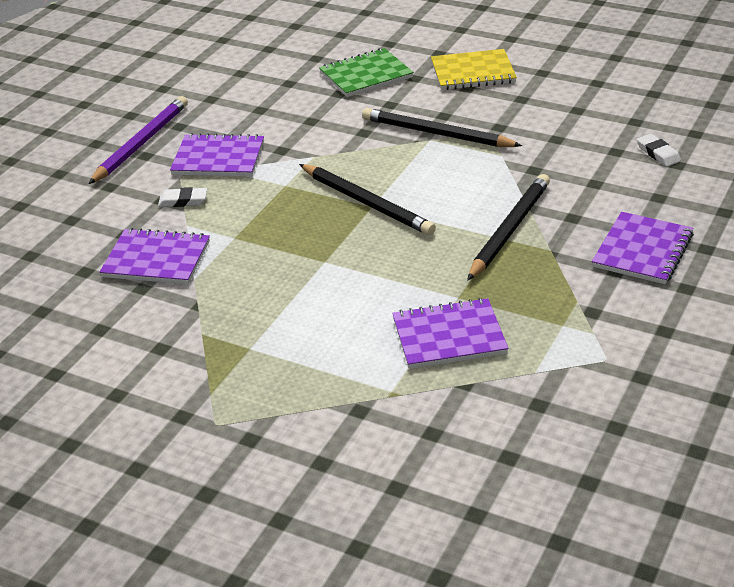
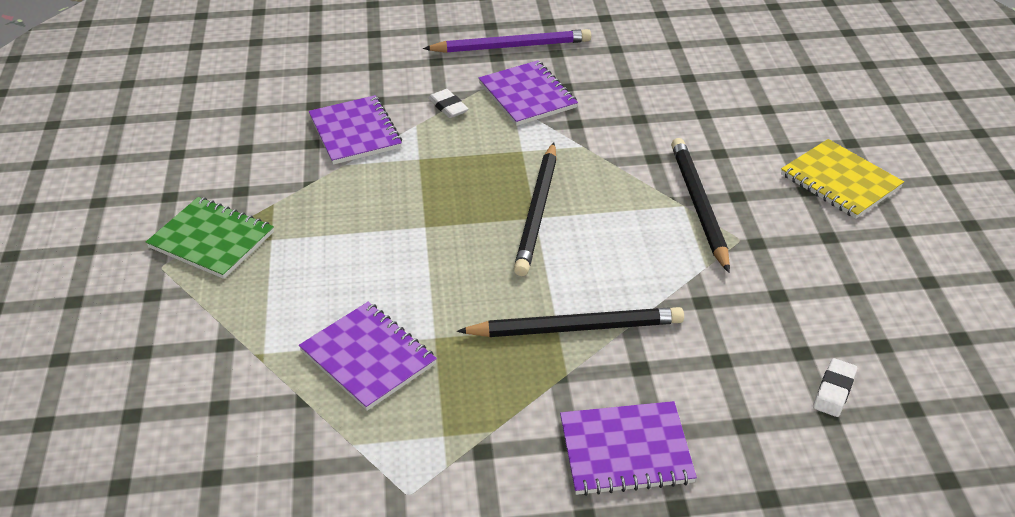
camera: 55 degrees right, 5 degrees up
(366, 75) = (753, 115): green notebook -> green notebook (211, 240)

